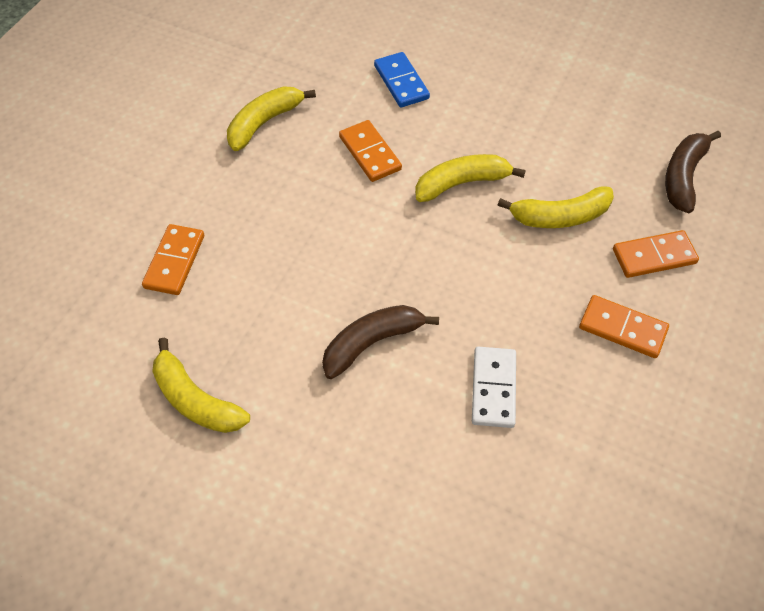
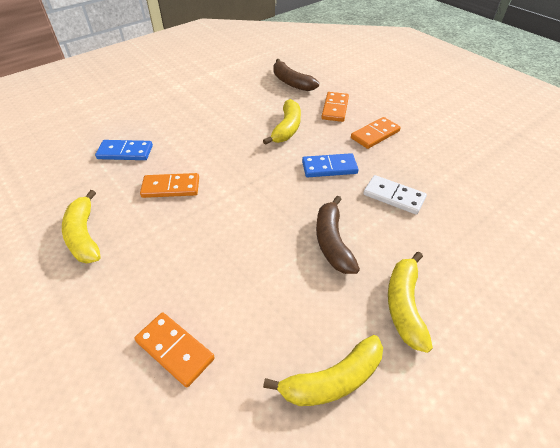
camera: 65 degrees left, 10 degrees down
(461, 183) = (232, 156): yellow banana -> yellow banana (404, 305)
(506, 295) = (329, 167): none -> blue domino

